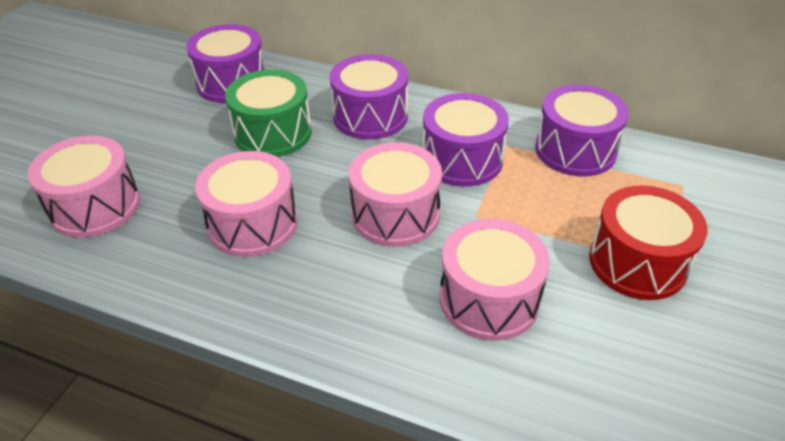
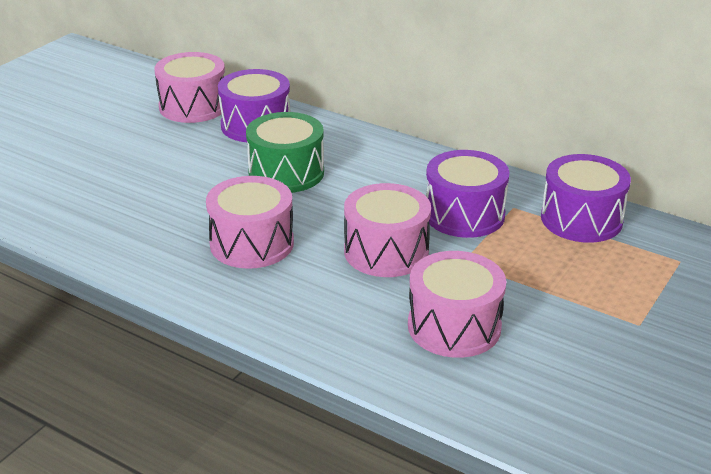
camera: 10 degrees right, 10 degrees down
(95, 206) = (113, 214): pink drum -> pink drum (193, 106)
(370, 116) = (384, 168): purple drum -> none
(637, 262) = (607, 316): red drum -> none

